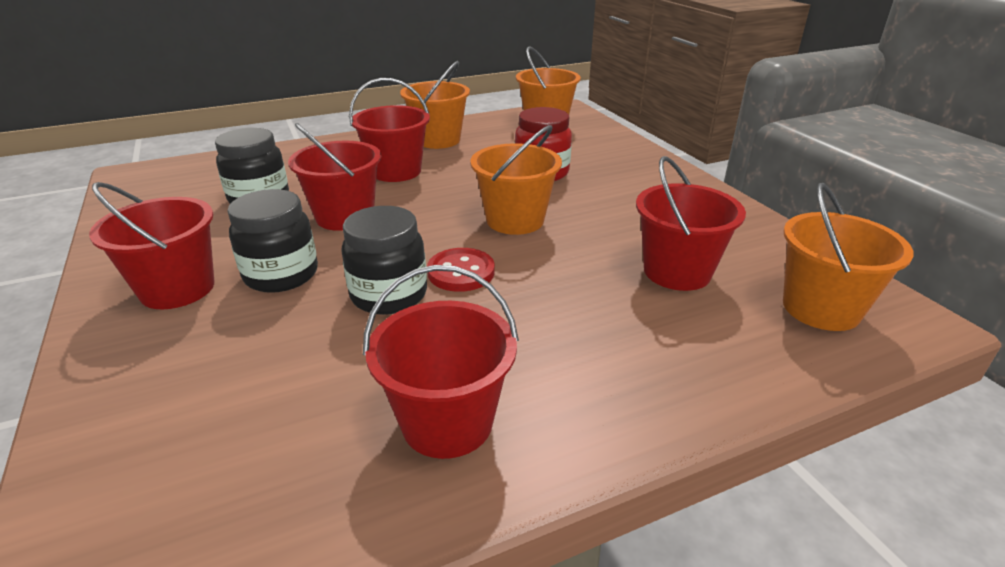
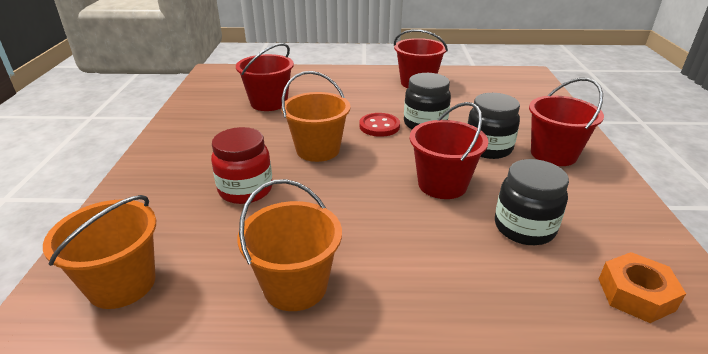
camera: 155 degrees left, 0 degrees up
(183, 178) = (635, 294): none -> orange nut
(396, 171) = (378, 232): red bucket -> none
(821, 308) = (236, 80): orange bucket -> none

